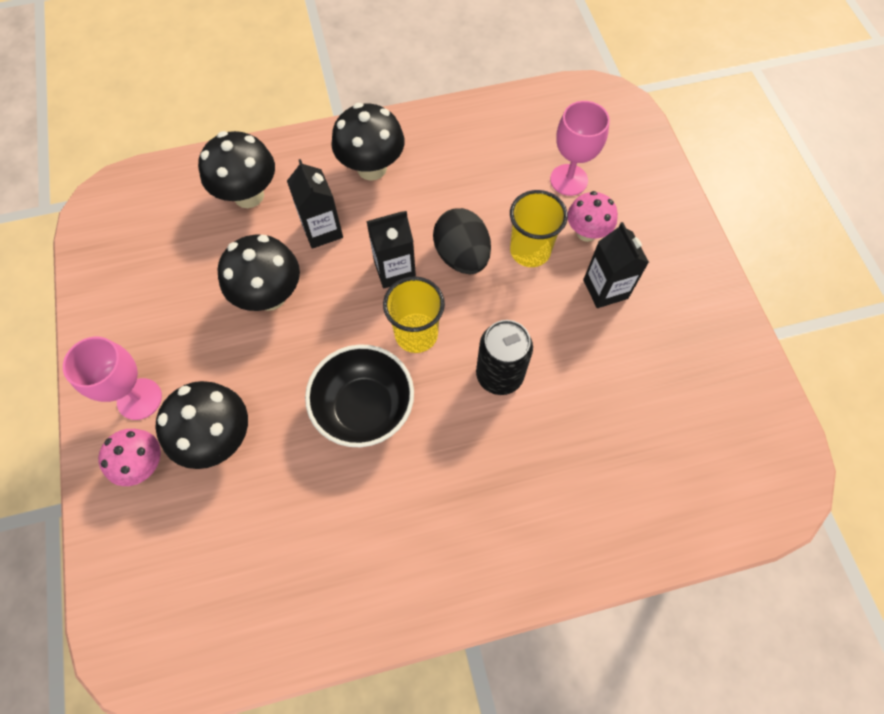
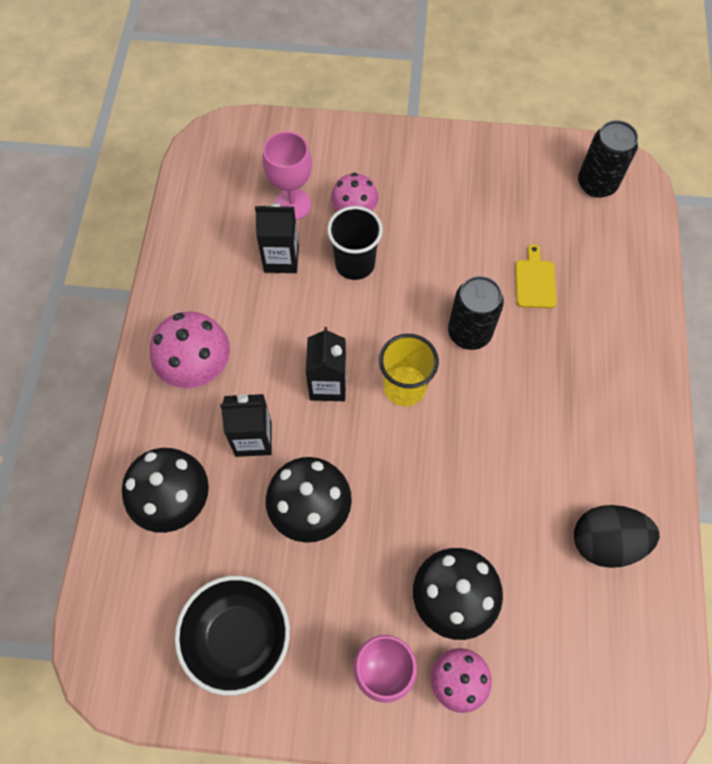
camera: 70 degrees left, 0 degrees up
(364, 408) = (464, 455): black bowl -> black bowl (238, 638)
(372, 168) = (198, 369): black mushroom -> pink mushroom
(462, 256) = (337, 321): black egg -> black egg (606, 542)
(530, 251) = (355, 264): yellow cup -> black cup
(589, 422) = (535, 281): none -> yellow cutting board
(605, 289) = (417, 221): black carton -> black carton (281, 259)
(750, 456) = (596, 184): none -> black can

